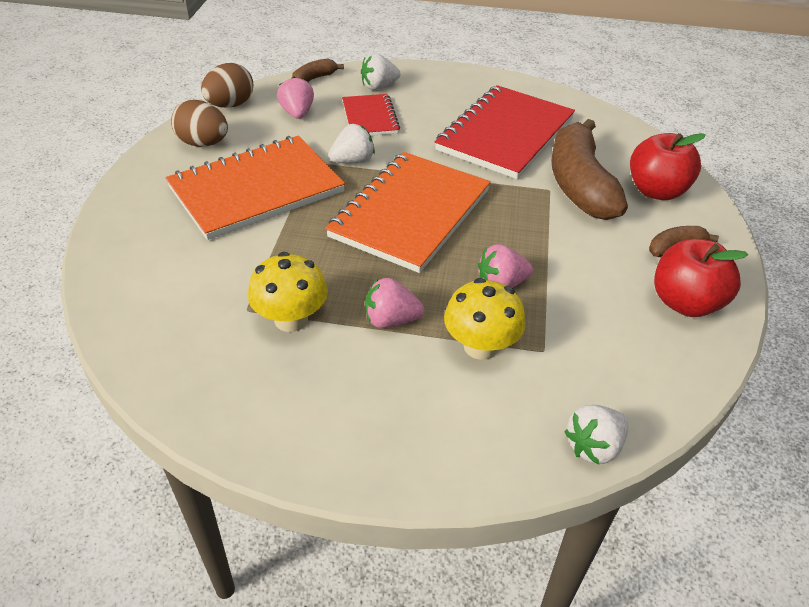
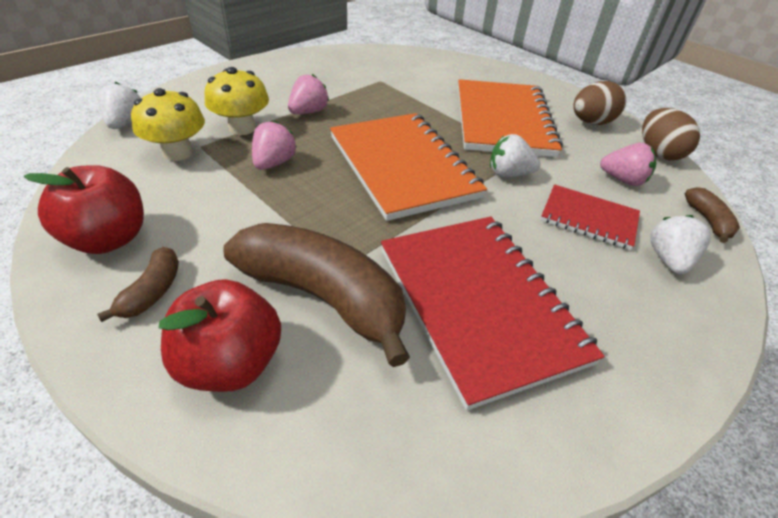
camera: 125 degrees right, 0 degrees up
(291, 319) = (354, 88): yellow mushroom -> yellow mushroom (178, 152)
(353, 161) = (508, 174): white strawberry -> white strawberry turned 90 degrees clockwise

